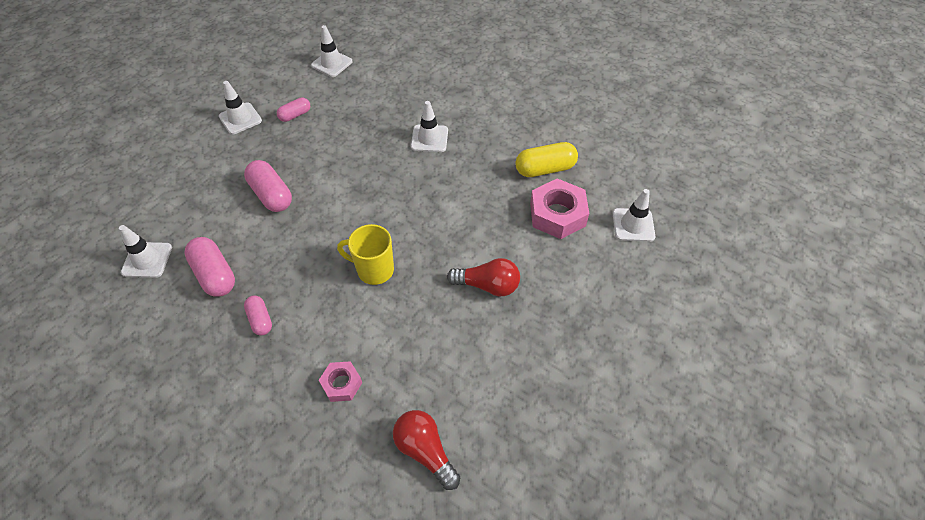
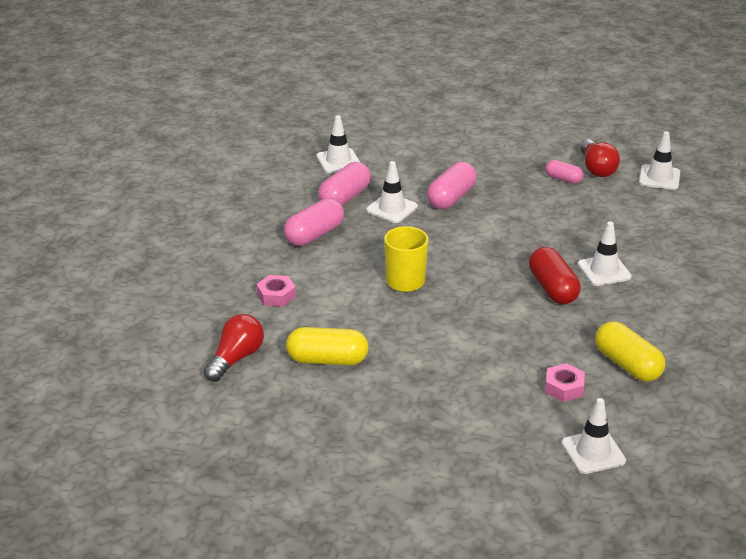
camera: 70 degrees right, 20 degrees down
(240, 118) = (531, 151): white traffic cone -> white traffic cone (392, 208)
(260, 320) = (314, 235): pink capsule -> pink capsule, size x1.67
(436, 176) = (552, 288): none -> red capsule
(460, 368) = (327, 360): none -> yellow capsule
(487, 285) = (432, 356): red light bulb -> red light bulb (596, 169)
(557, 214) = (564, 387): pink nut -> pink nut, size x0.56

